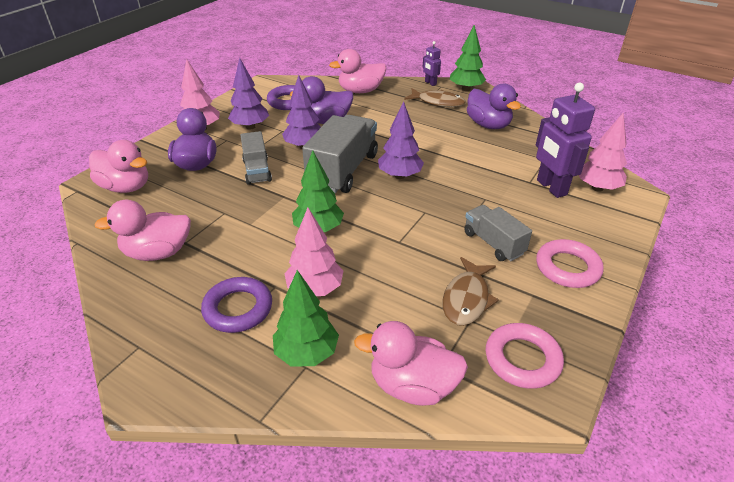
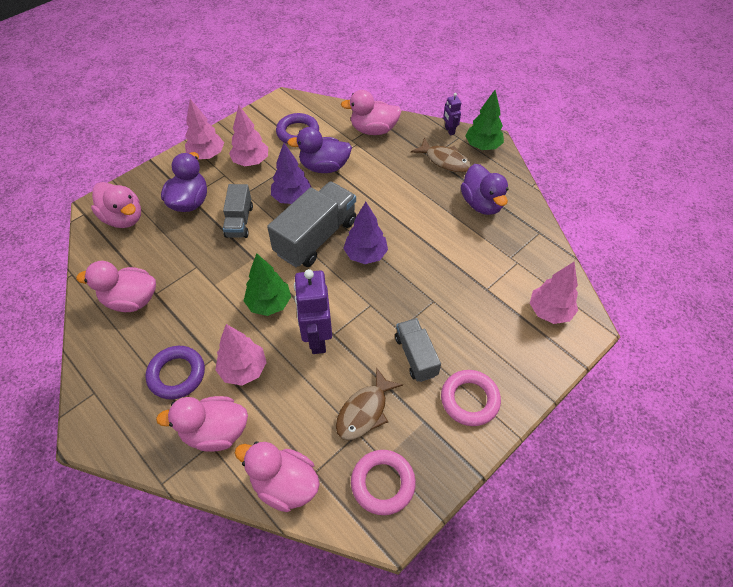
camera: 15 degrees right, 15 degrees up
(250, 127) = (251, 162): purple tree -> pink tree
(306, 353) = (215, 432): green tree -> pink duck
(551, 187) = (503, 301): purple robot -> purple robot (317, 338)

